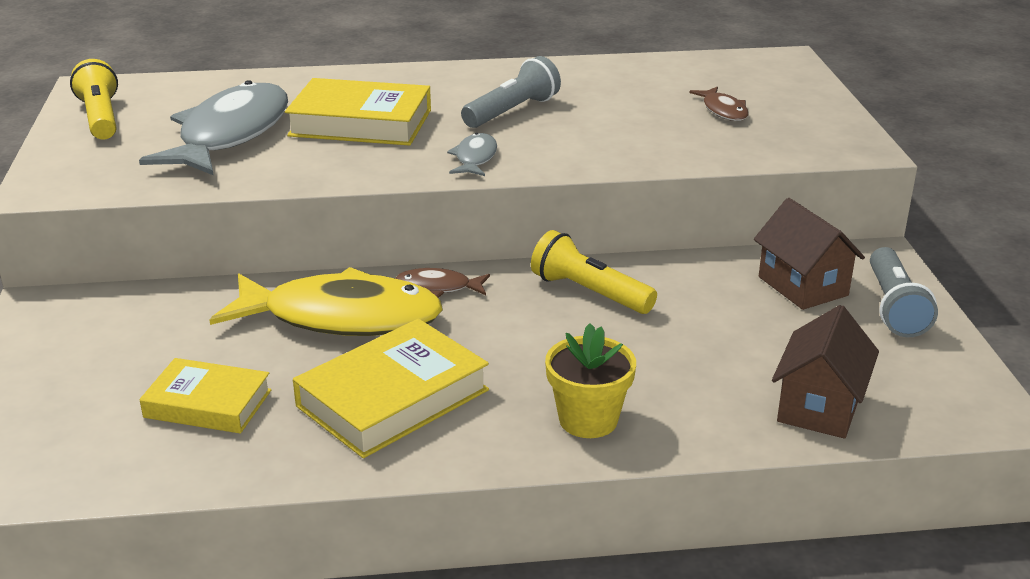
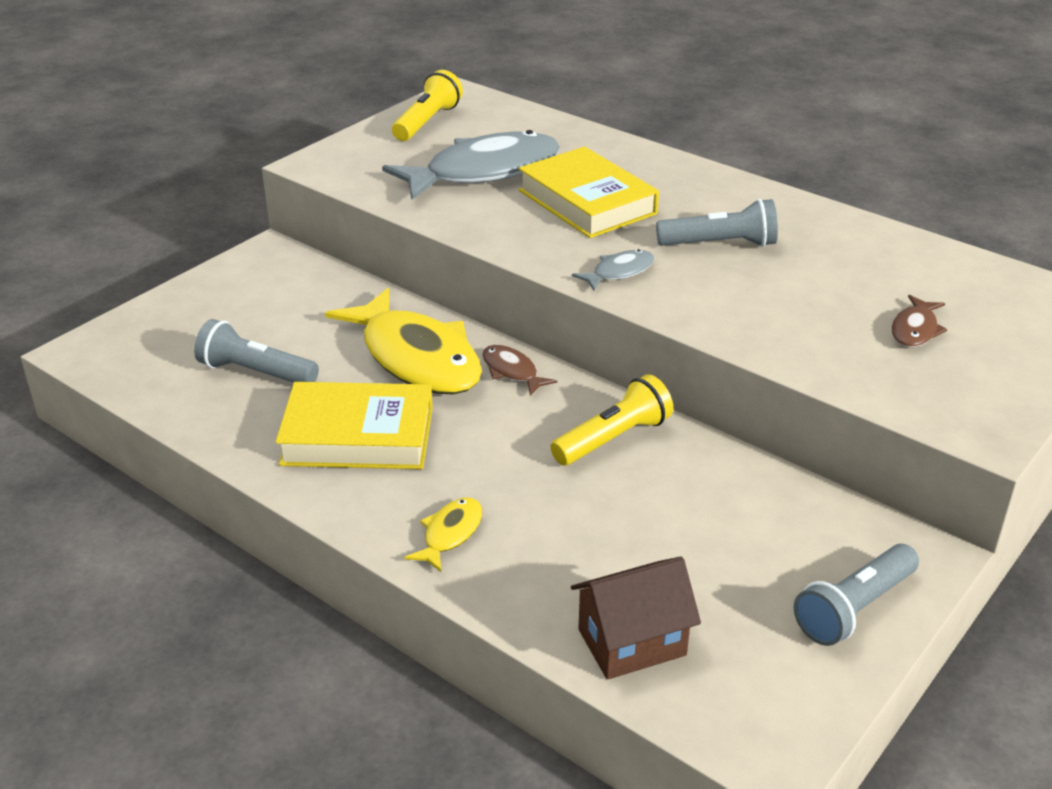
camera: 45 degrees right, 5 degrees up
(208, 404) = (256, 373): yellow book -> grey flashlight
(588, 420) = (450, 534): yellow flower pot -> yellow fish
(589, 292) = (613, 438): yellow flashlight -> yellow flashlight turned 60 degrees clockwise
(803, 286) = (801, 538): brown house -> none

